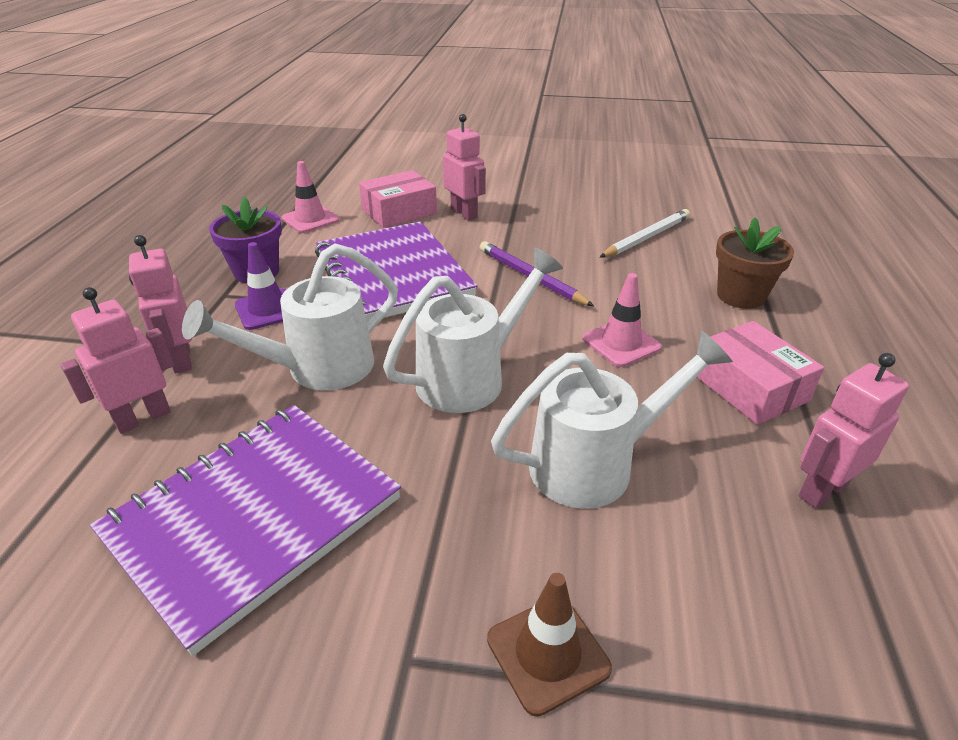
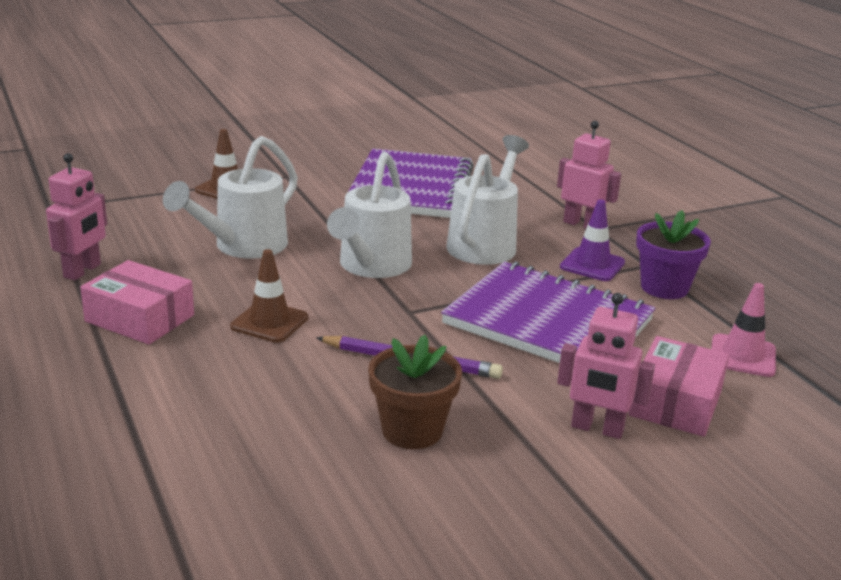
camera: 145 degrees right, 10 degrees down
(143, 418) = (540, 199): pink robot -> none
(621, 343) = (269, 322): pink traffic cone -> brown traffic cone
(646, 237) = (317, 472): white pencil -> none
(740, 296) = (159, 411): brown flower pot -> brown flower pot (412, 430)

